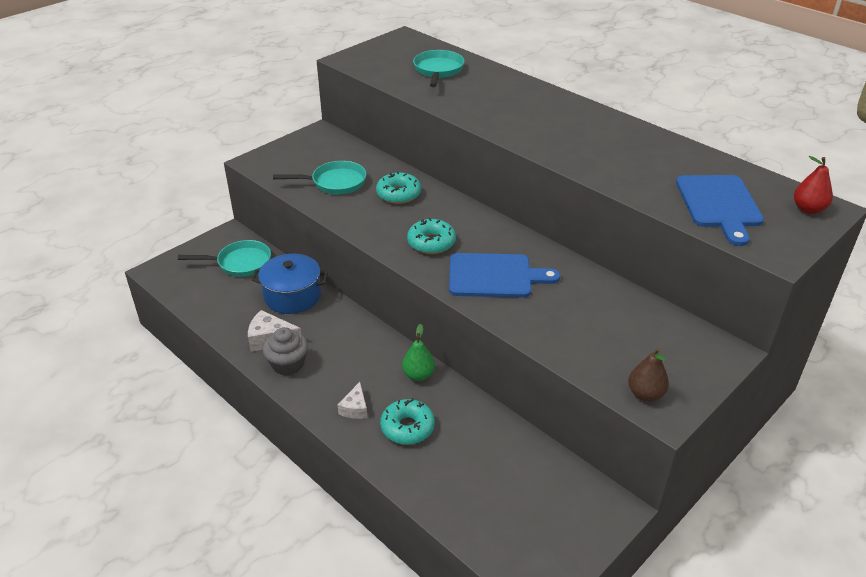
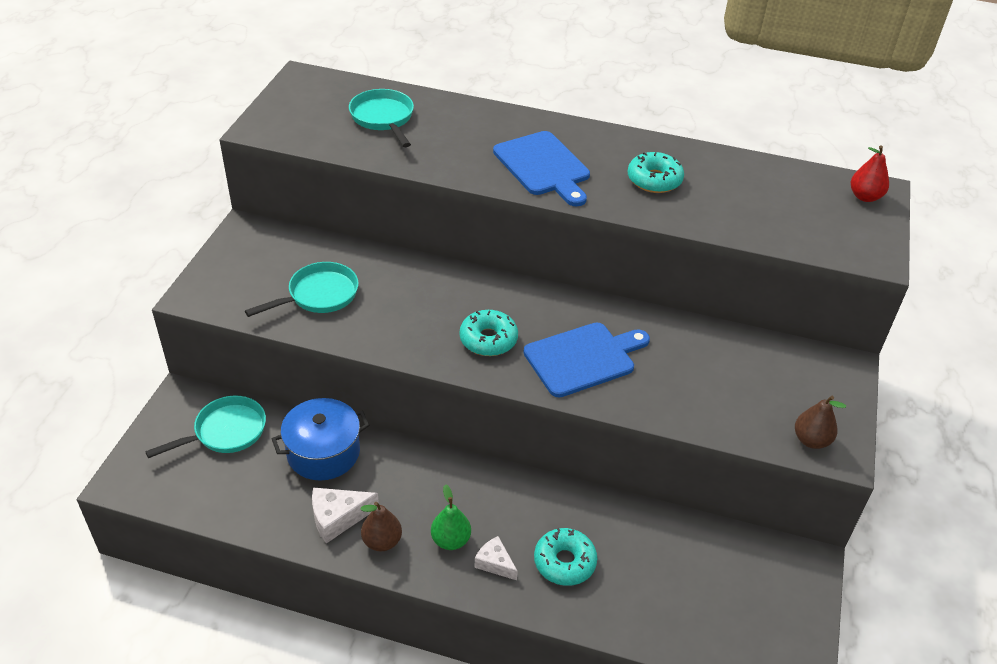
camera: 30 degrees left, 5 degrees up
(288, 364) = (382, 541): grey cupcake -> brown pear
(355, 408) = (495, 563): white cheese -> white cheese turned 150 degrees clockwise
(398, 194) = (405, 288): turquoise donut -> turquoise donut (654, 180)
(418, 375) = (533, 496): green pear -> green pear (451, 540)
(719, 204) = (789, 215): blue cutting board -> blue cutting board (543, 166)

